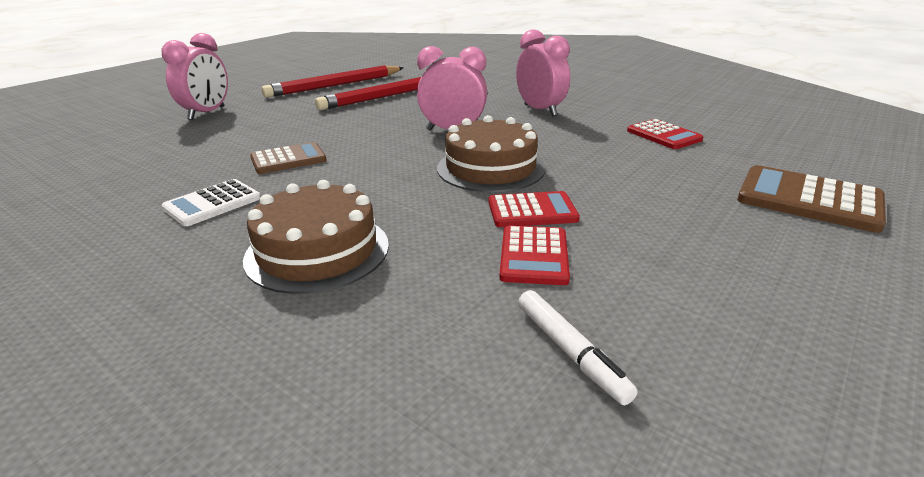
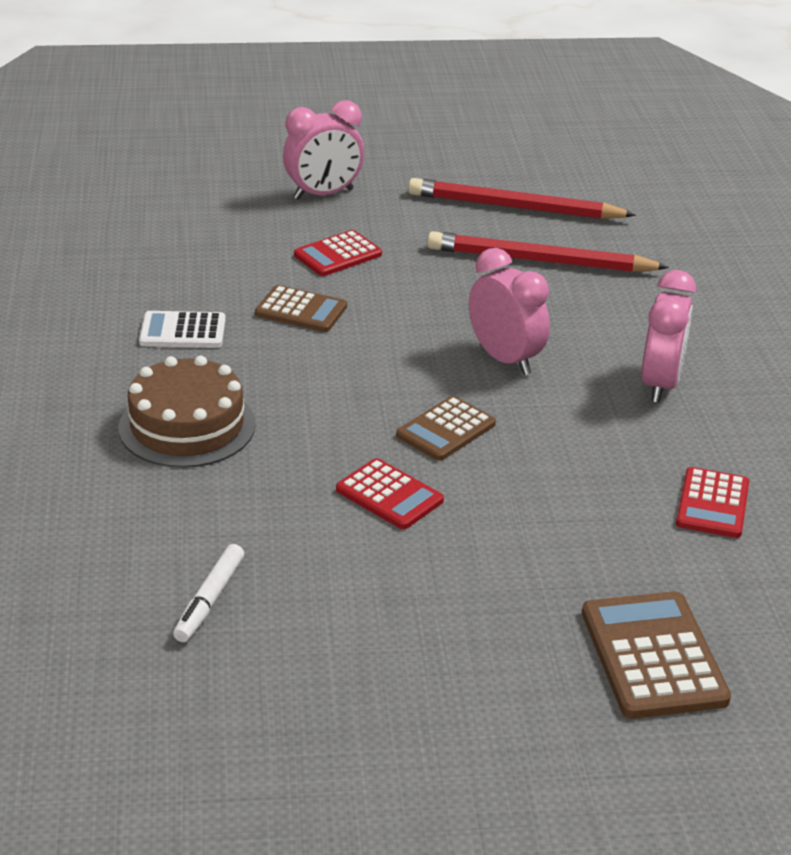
camera: 45 degrees right, 5 degrees up
(490, 168) = (446, 430): brown cake -> brown calculator
(534, 256) = (313, 531): red calculator -> red calculator (338, 255)

